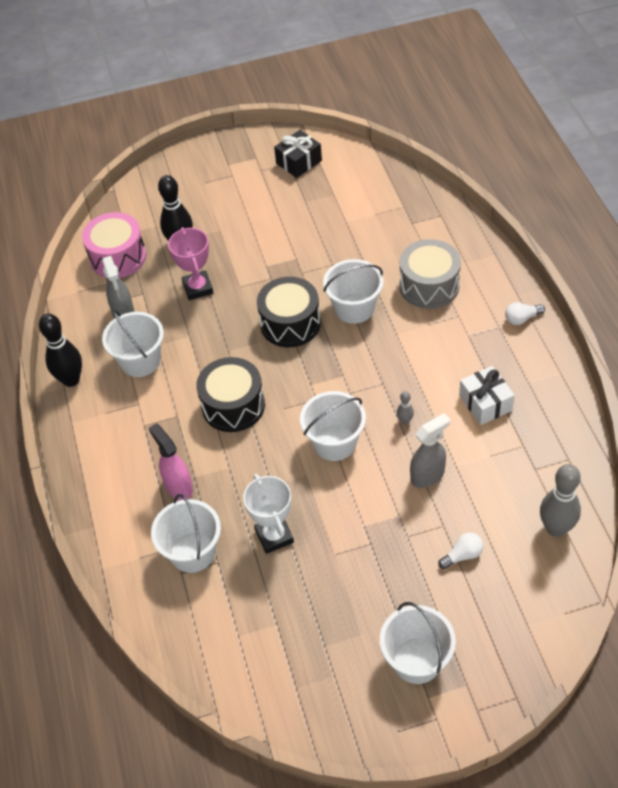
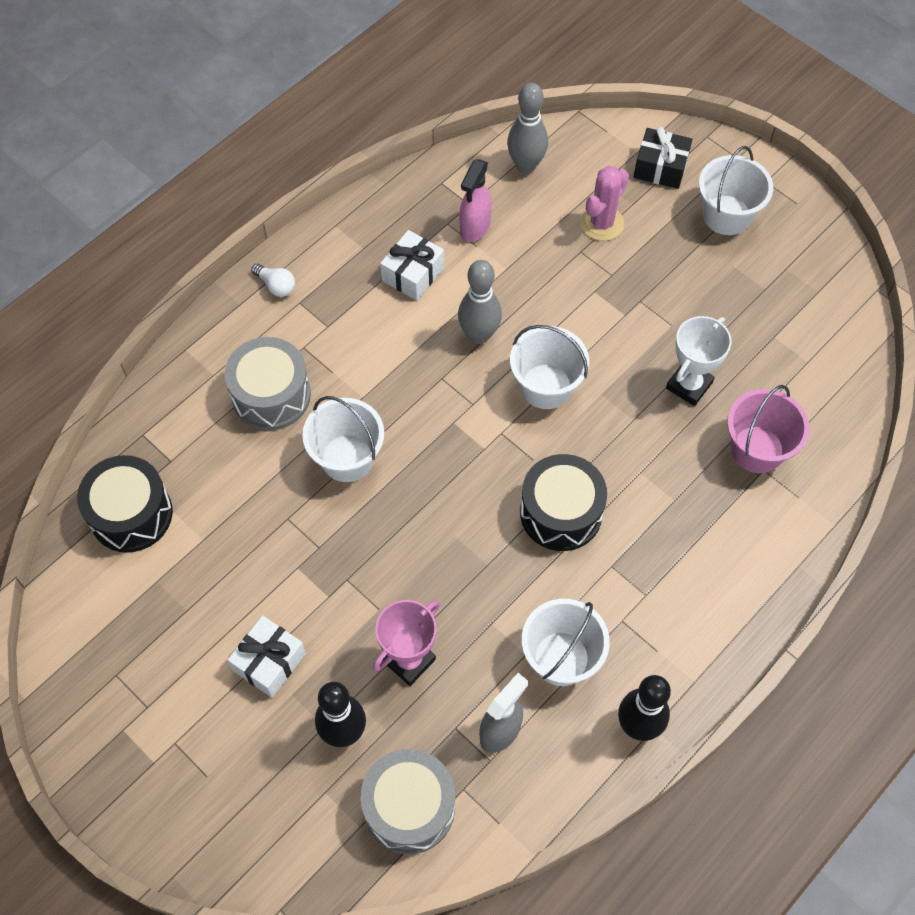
camera: 125 degrees left, 10 degrees up
(118, 257) = (409, 807): pink drum -> grey drum
(178, 486) = (695, 508): pink spray bottle -> pink spray bottle (474, 227)
(192, 552) = (757, 449): white bucket -> pink bucket
(246, 227) = (269, 662): none -> white gift
(290, 323) = (408, 516): black drum -> black drum (131, 514)
(299, 162) = (108, 662): black gift -> black gift (660, 168)
(405, 421) = (479, 335): grey bowling pin -> grey bowling pin, size x2.14
(428, 475) = (533, 286): grey spray bottle -> none
(462, 555) = (602, 223): white light bulb -> pink cactus

